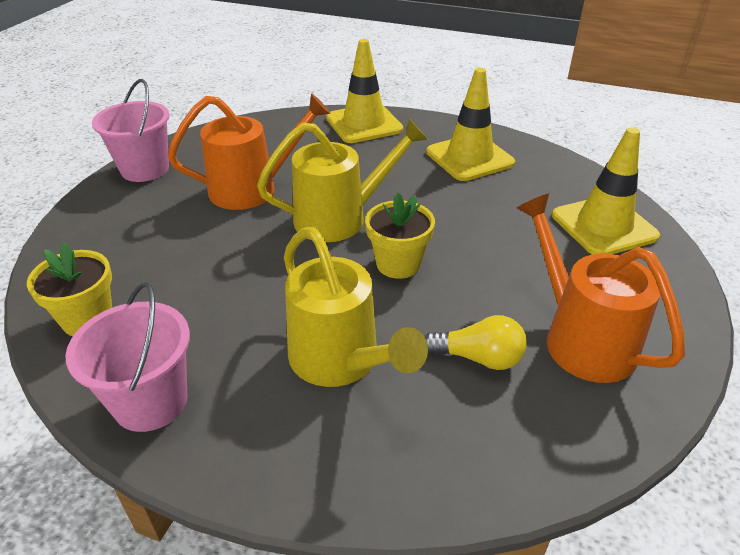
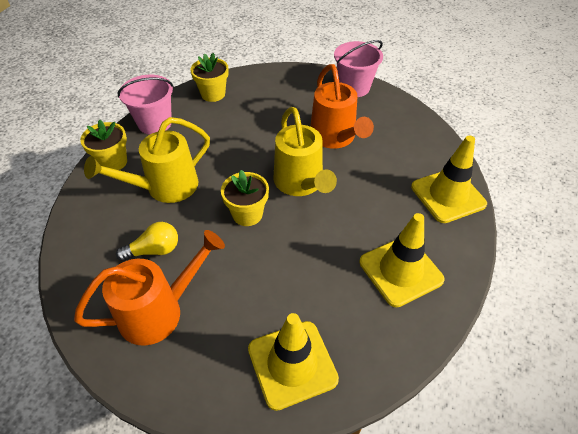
camera: 90 degrees right, 10 degrees up
(261, 456) = (113, 162): none -> yellow flower pot
(478, 358) = (154, 250): yellow light bulb -> yellow light bulb turned 120 degrees counterclockwise

